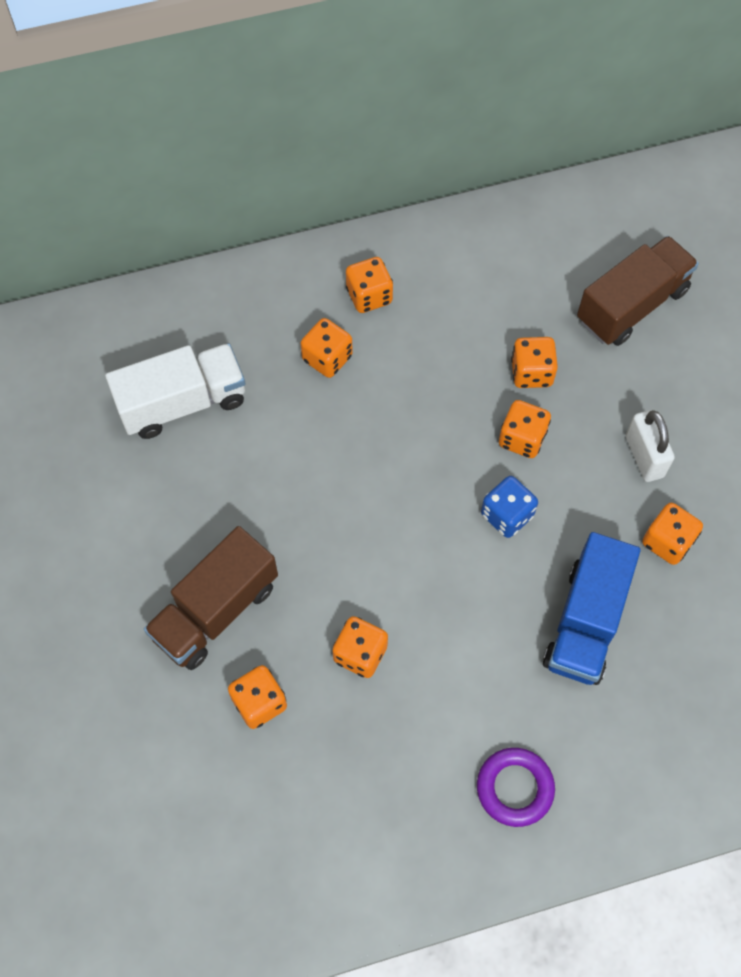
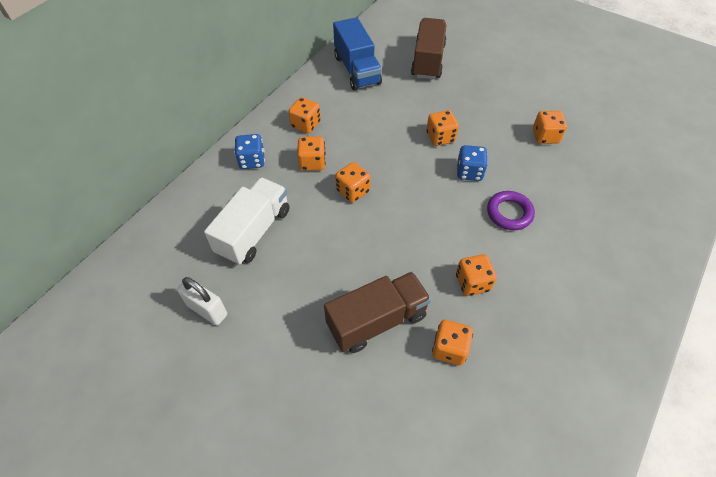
camera: 40 degrees left, 10 degrees down
(216, 611) = (377, 320): brown truck -> brown truck turned 120 degrees counterclockwise
(260, 304) = (252, 160): none -> blue dice
(514, 788) = (609, 286): purple ring -> purple ring (509, 213)
(531, 372) = (415, 110): orange dice -> orange dice (353, 191)
(585, 622) = (552, 191): blue truck -> blue truck (357, 70)
(644, 456) = (498, 111): white padlock -> white padlock (207, 310)

